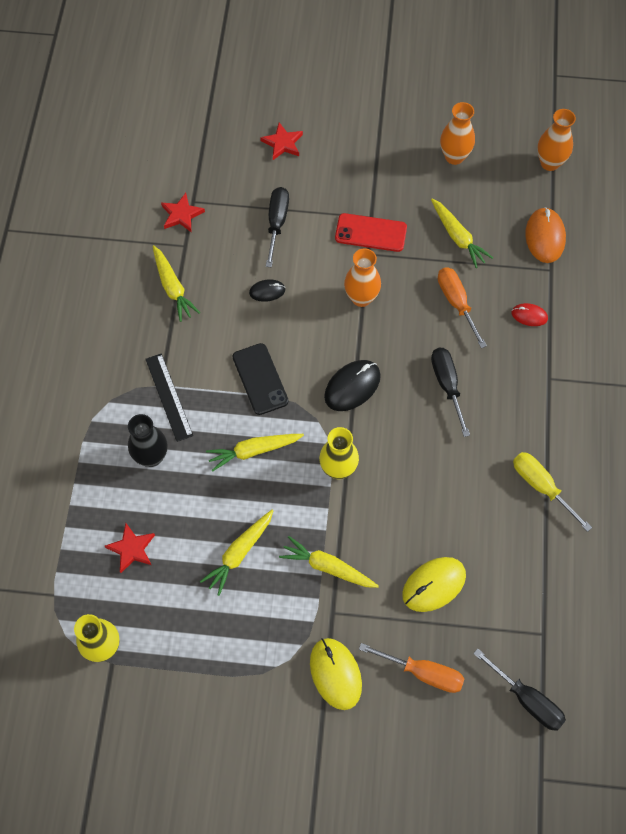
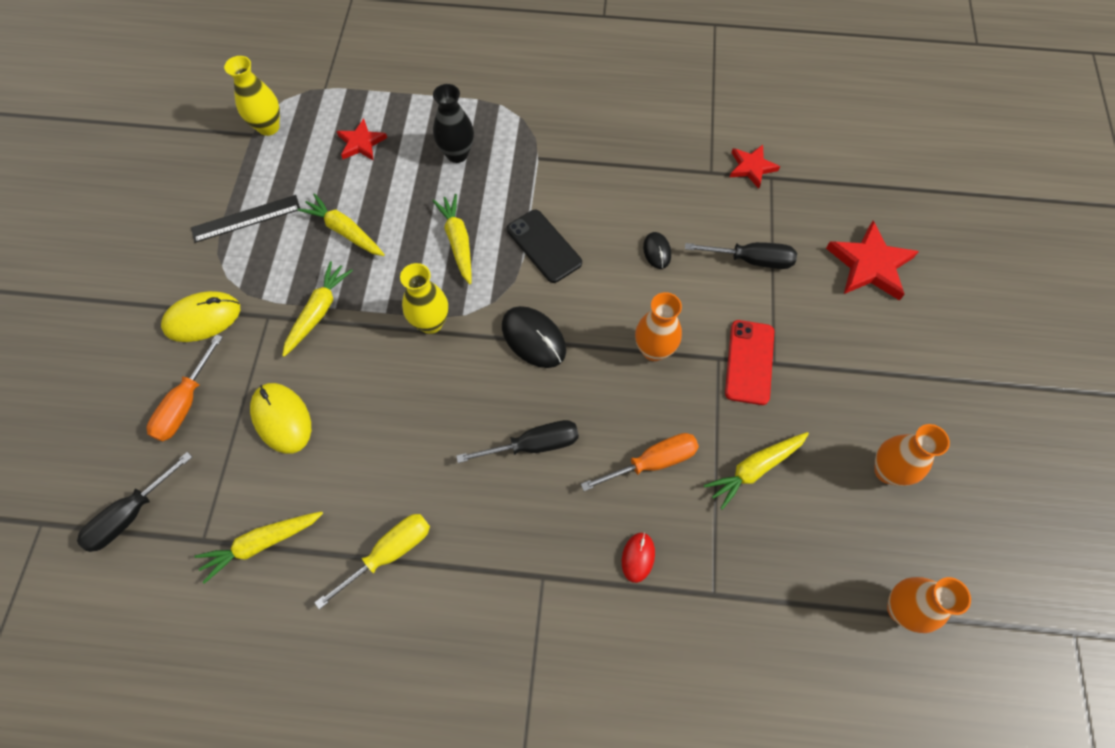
camera: 90 degrees right, 0 degrees up
(169, 397) = (524, 165): black ruler -> black ruler (246, 218)
(173, 287) = (656, 163): yellow carrot -> yellow carrot (262, 543)
(260, 379) = (544, 246): black phone -> black phone turned 75 degrees clockwise
(282, 143) = (870, 265): red star -> red star, size x1.63
(545, 237) = (768, 590): orange mouse -> none

